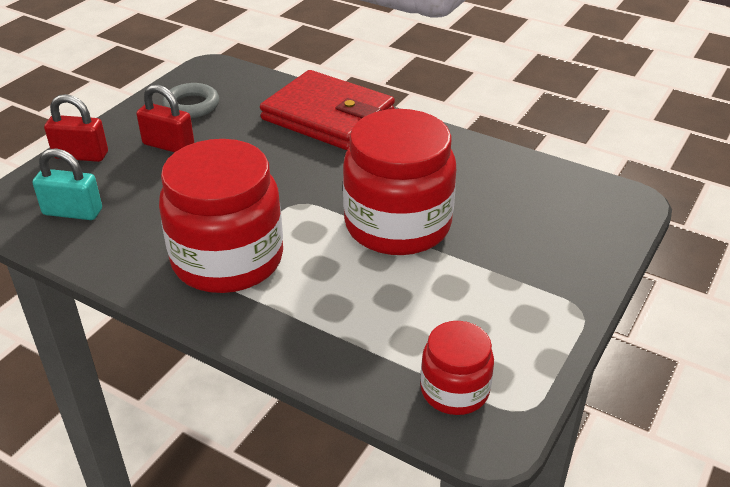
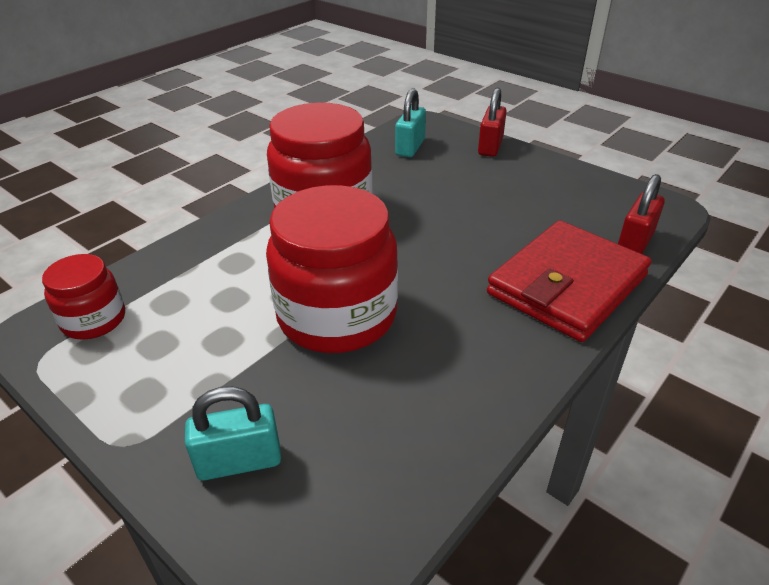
camera: 100 degrees right, 0 degrees up
(168, 145) = (504, 184): red padlock -> red padlock (634, 243)
(191, 105) = (580, 196): grey ring -> none
(563, 247) = (239, 461): none -> turquoise padlock

